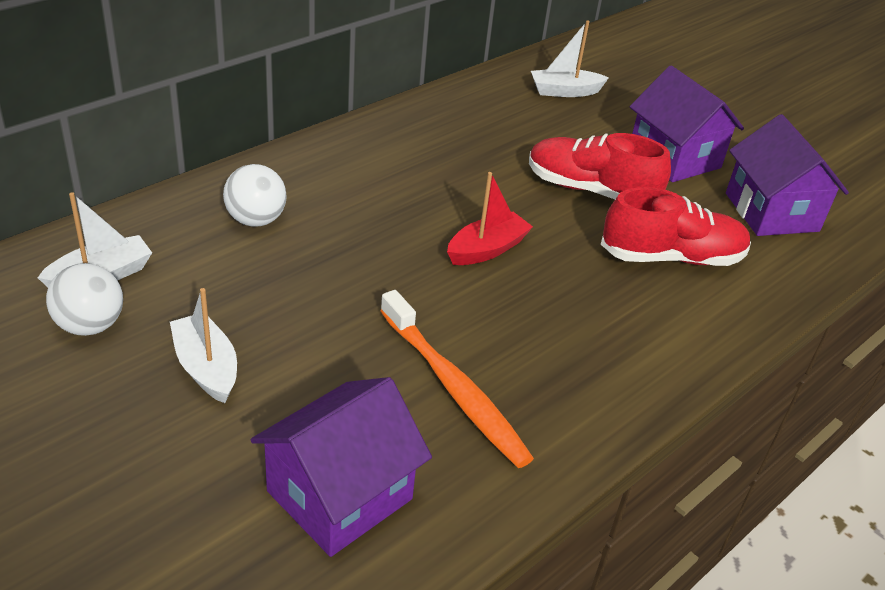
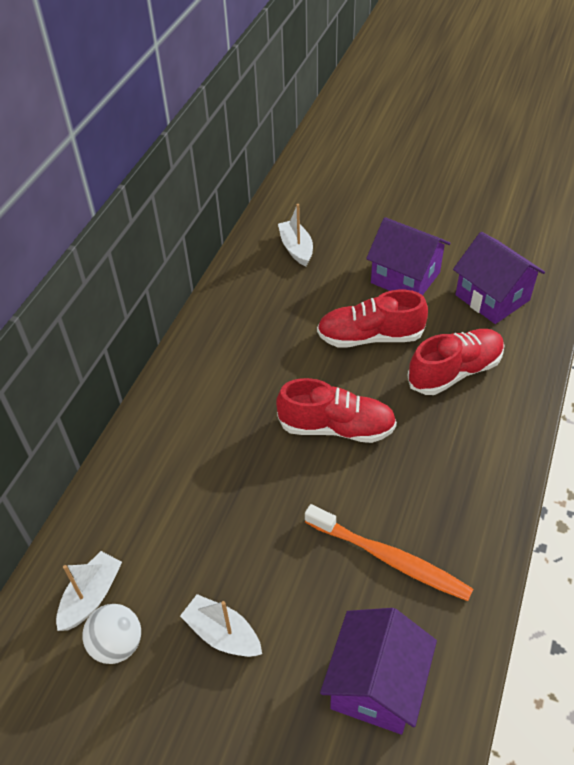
camera: 20 degrees left, 10 degrees up
(256, 220) = (164, 485): white ball -> none
(487, 249) = (336, 427): red boat -> red shoe
(564, 91) = (296, 248): white boat -> white boat turned 105 degrees clockwise

